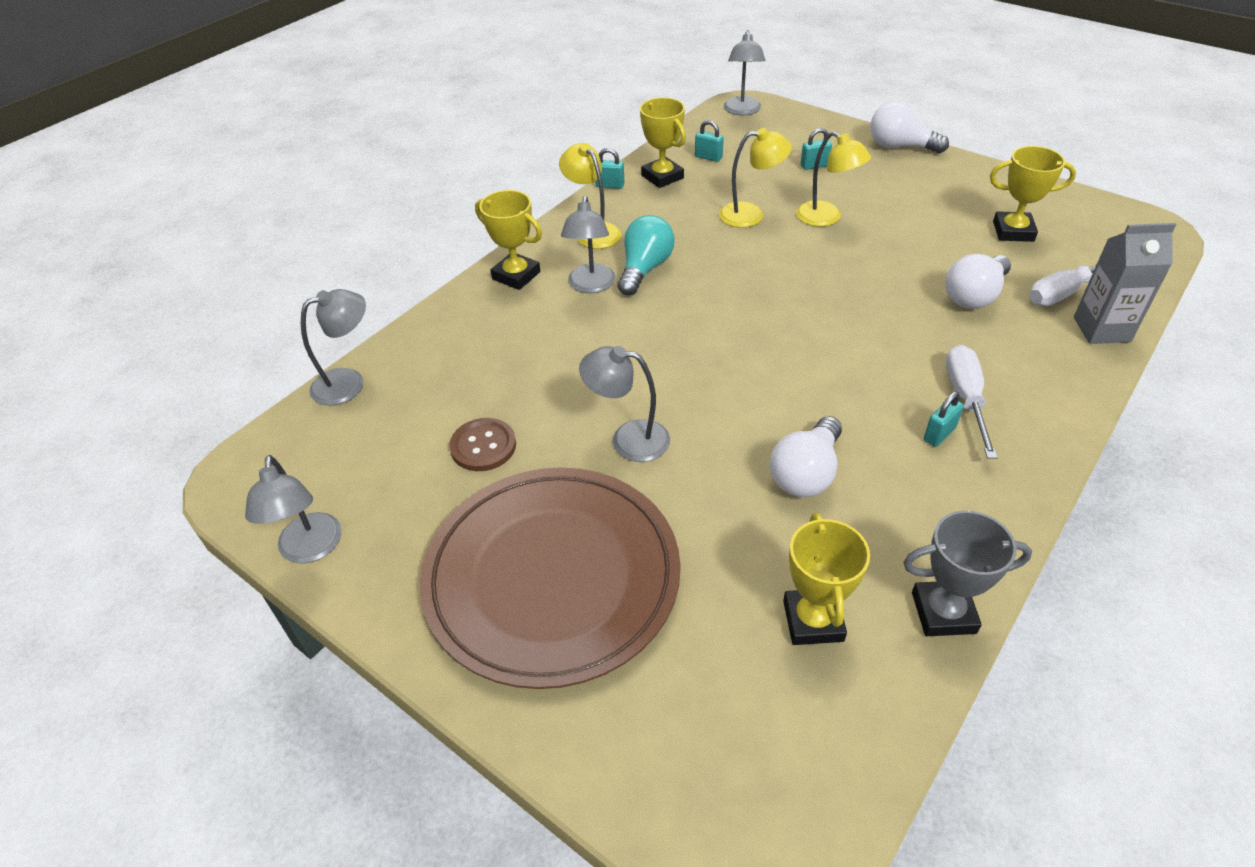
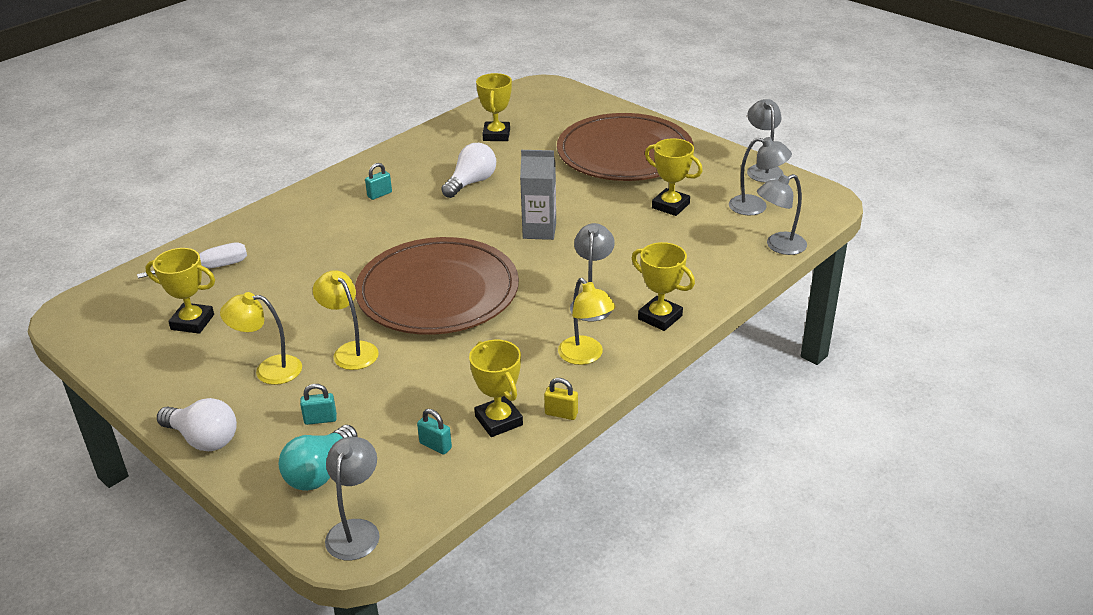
camera: 175 degrees left, 10 degrees down
(483, 446) = (670, 206): brown button -> yellow trophy
(610, 185) = (561, 414): turquoise padlock -> yellow padlock
(628, 439) = (575, 204): grey lamp -> grey lamp (756, 207)
(644, 269) = (541, 314): turquoise light bulb -> turquoise light bulb (320, 472)
(751, 215) = (422, 361): yellow lamp -> yellow lamp (269, 370)
(769, 284) = (438, 292): none -> brown plate
(943, 612) = (433, 134): grey trophy -> none
(965, 398) = (347, 210): white screwdriver -> none
(974, 296) = (281, 271): white light bulb -> none
(1101, 329) = (214, 242): grey carton -> grey carton (539, 230)

